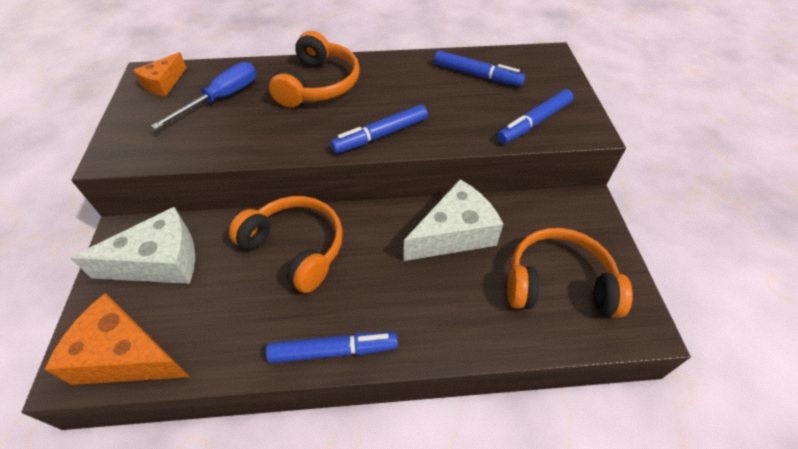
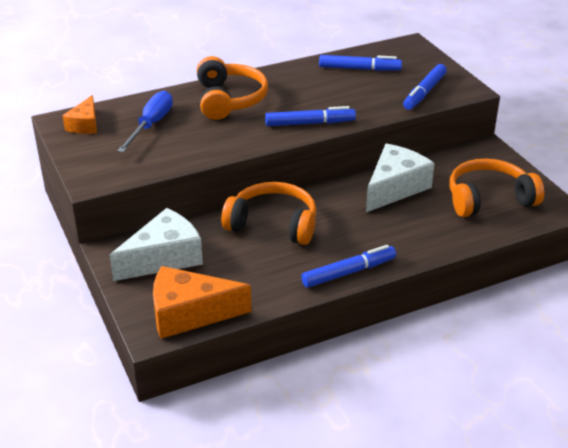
camera: 20 degrees left, 15 degrees down
(380, 135) = (310, 123): blue marker -> blue marker turned 135 degrees counterclockwise

